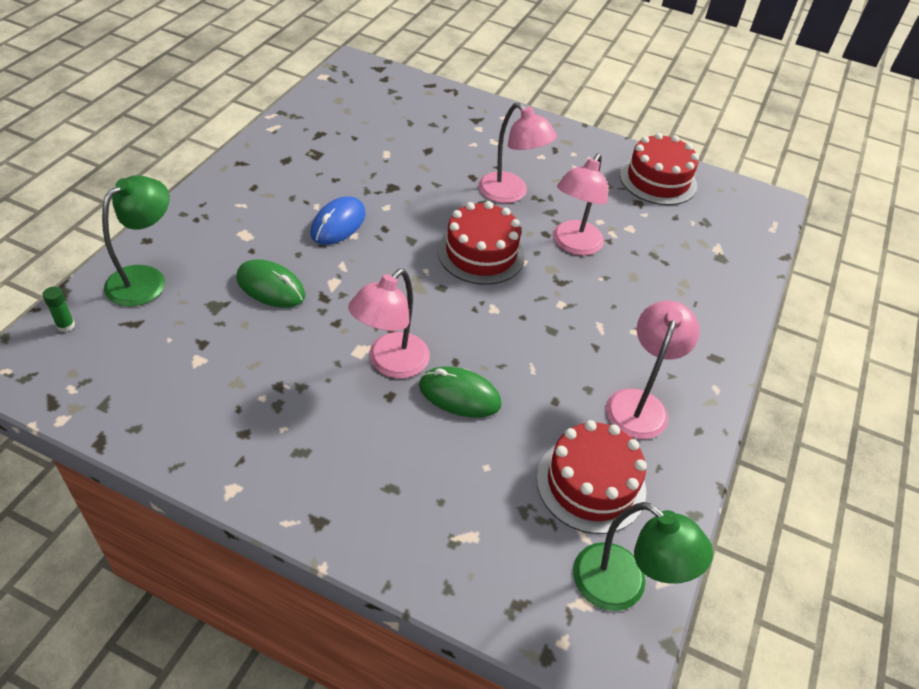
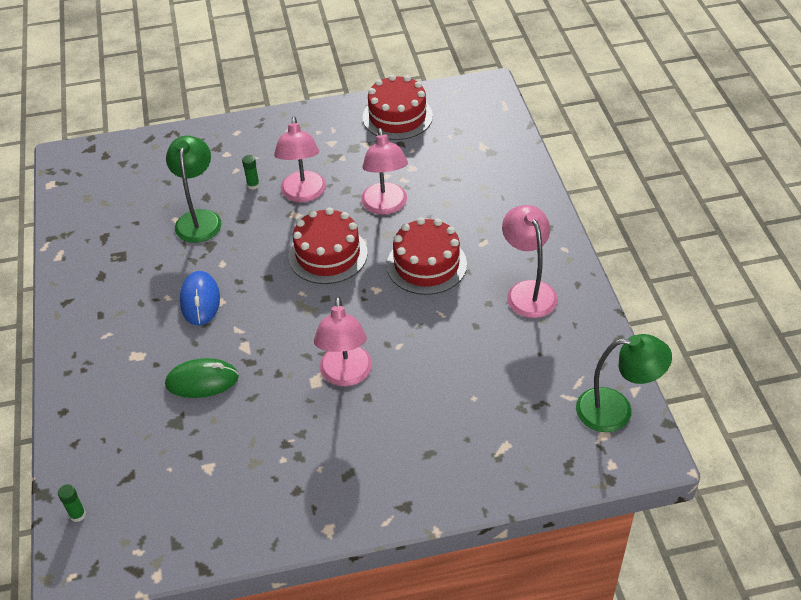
camera: 30 degrees left, 0 degrees up
(145, 279) = (98, 440): green lamp -> green lamp (199, 219)
(459, 395) = (412, 364): green mouse -> none
(475, 163) = (253, 185): none -> green glue stick
(510, 194) = (303, 194): pink lamp -> pink lamp turned 75 degrees clockwise
(591, 484) = (545, 363): red cake -> red cake (426, 264)

